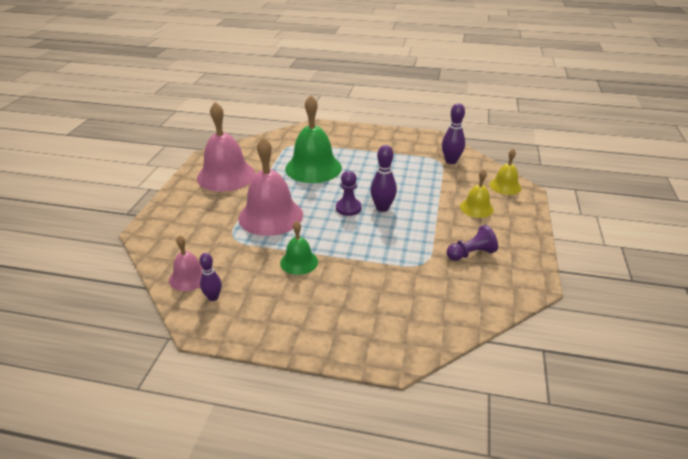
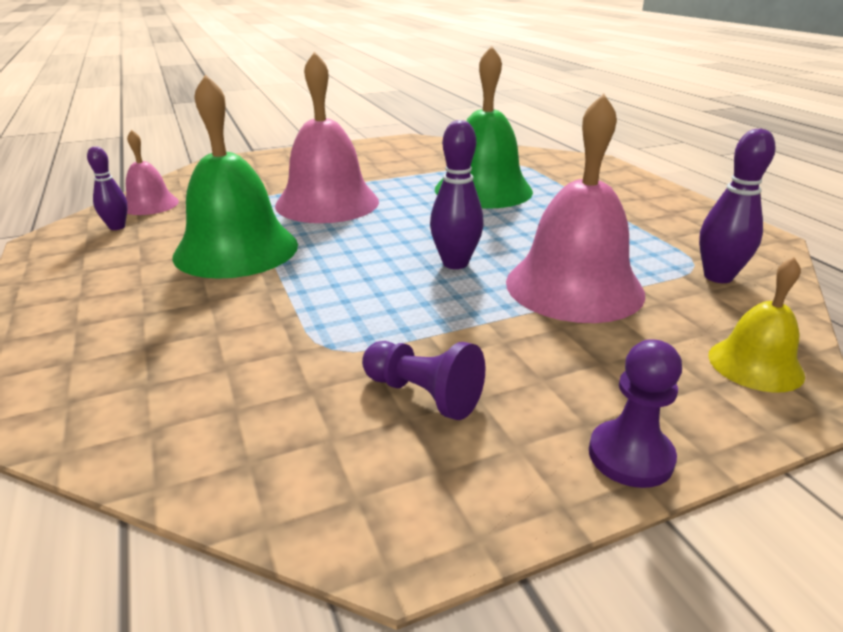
camera: 55 degrees right, 5 degrees down
(226, 176) = (383, 158): pink bell -> pink bell (574, 286)
(299, 262) = (236, 249): green bell -> green bell, size x1.90
(348, 208) = (416, 240): purple pawn -> purple pawn (630, 456)
(476, 208) = (603, 352): yellow bell -> none

